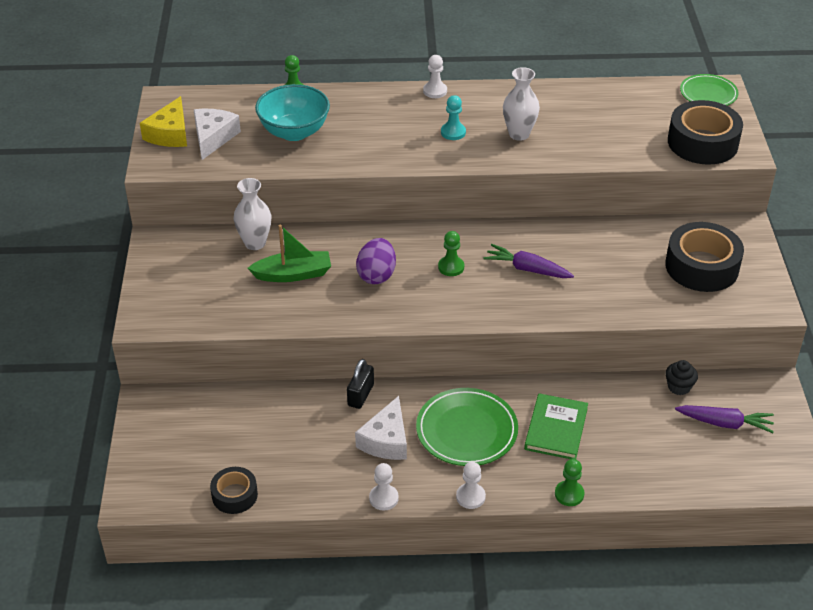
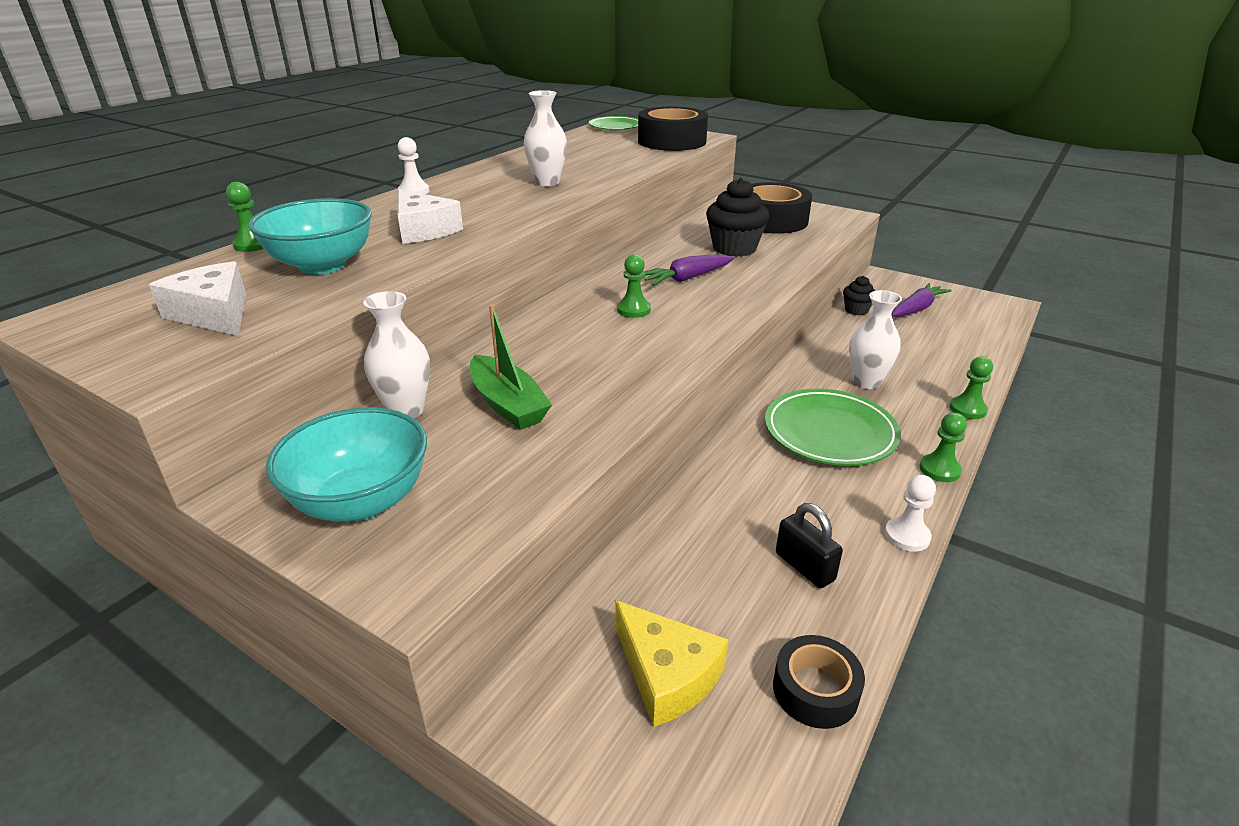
camera: 55 degrees left, 10 degrees down
(170, 134) = (129, 340): yellow cheese -> yellow cheese (666, 674)
(178, 274) = (361, 501): none -> turquoise bowl
(293, 274) = (508, 404): green boat -> green boat turned 120 degrees clockwise
(360, 395) = (708, 481): black padlock -> black padlock (804, 566)
(376, 275) = (589, 352): purple egg -> none
(386, 440) = (803, 493): white cheese -> white cheese (423, 230)
(453, 132) = (491, 202): turquoise pawn -> none
(470, 497) = (939, 470): white pawn -> green pawn
(556, 429) = (866, 382): green book -> white vase
(612, 270) = (734, 248): none -> black cupcake

